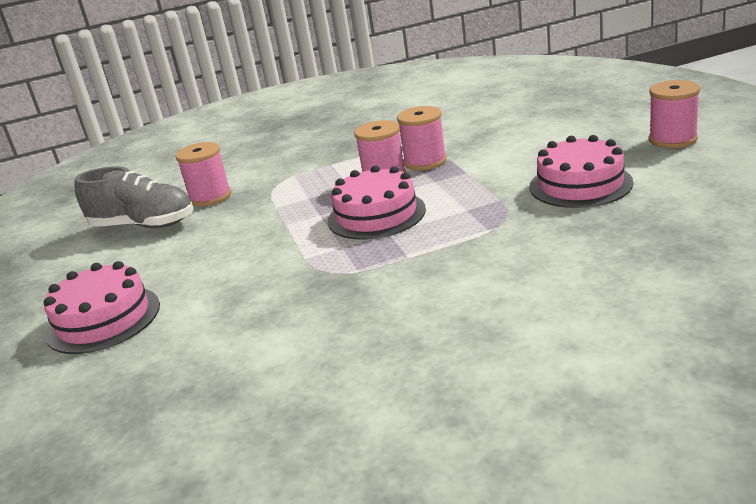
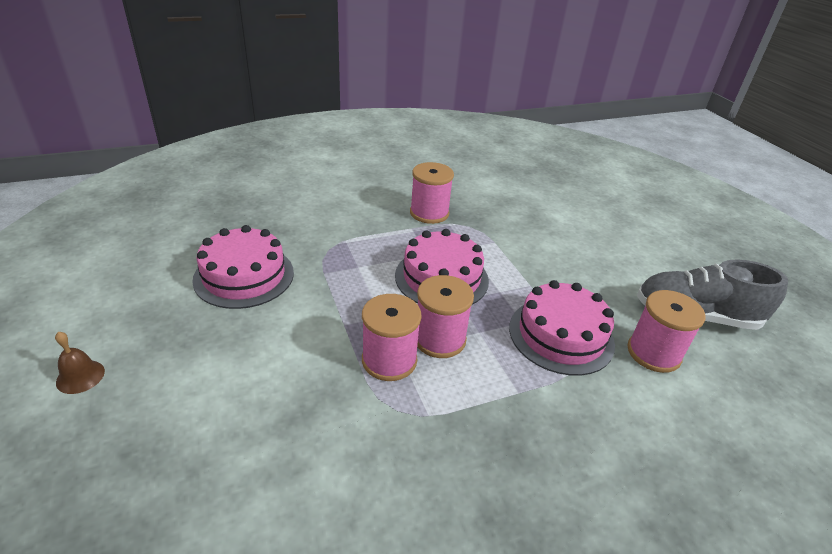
camera: 170 degrees right, 10 degrees up
(103, 319) = (622, 217): pink cake -> pink cake (561, 335)
(646, 122) = (80, 376): none -> brown bell
(672, 139) = (96, 327): pink spool -> pink spool (429, 213)

